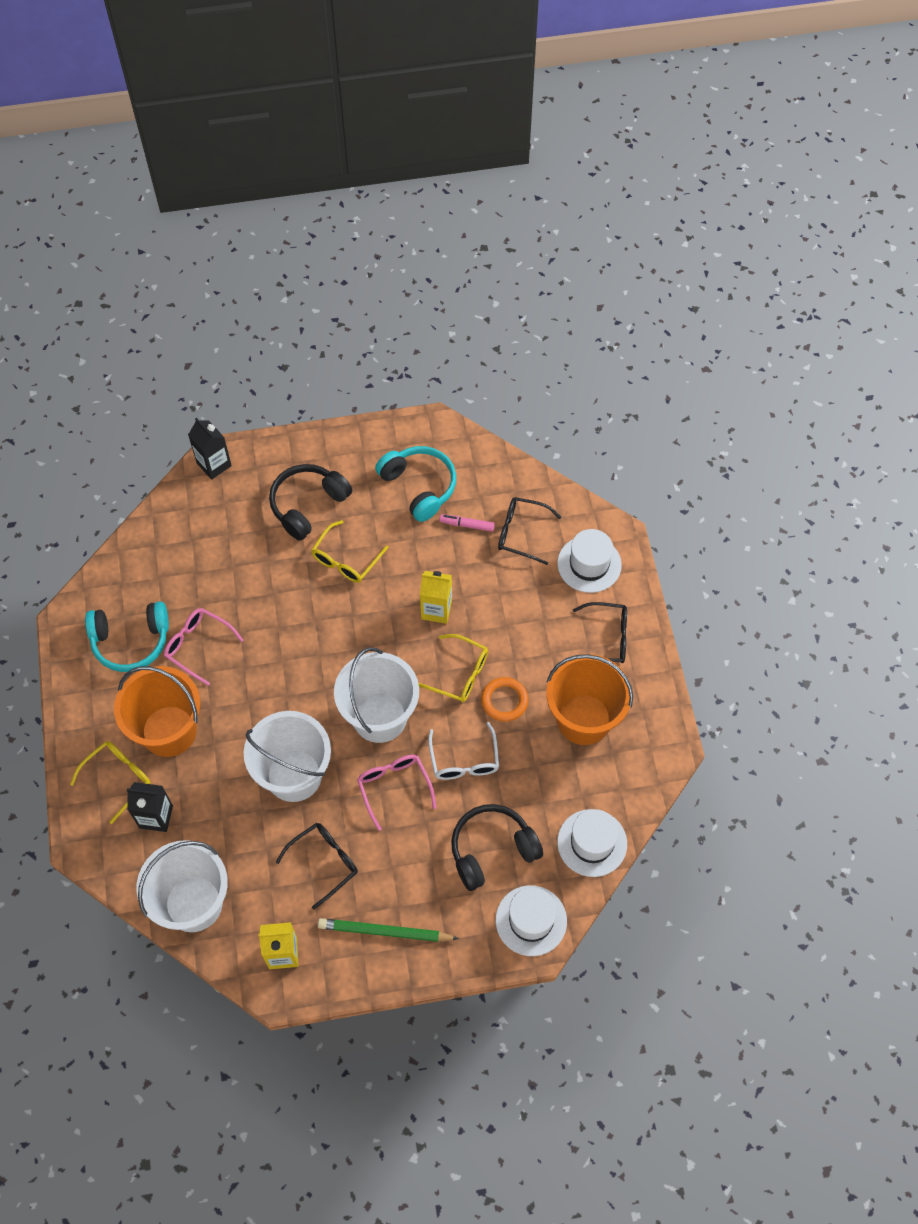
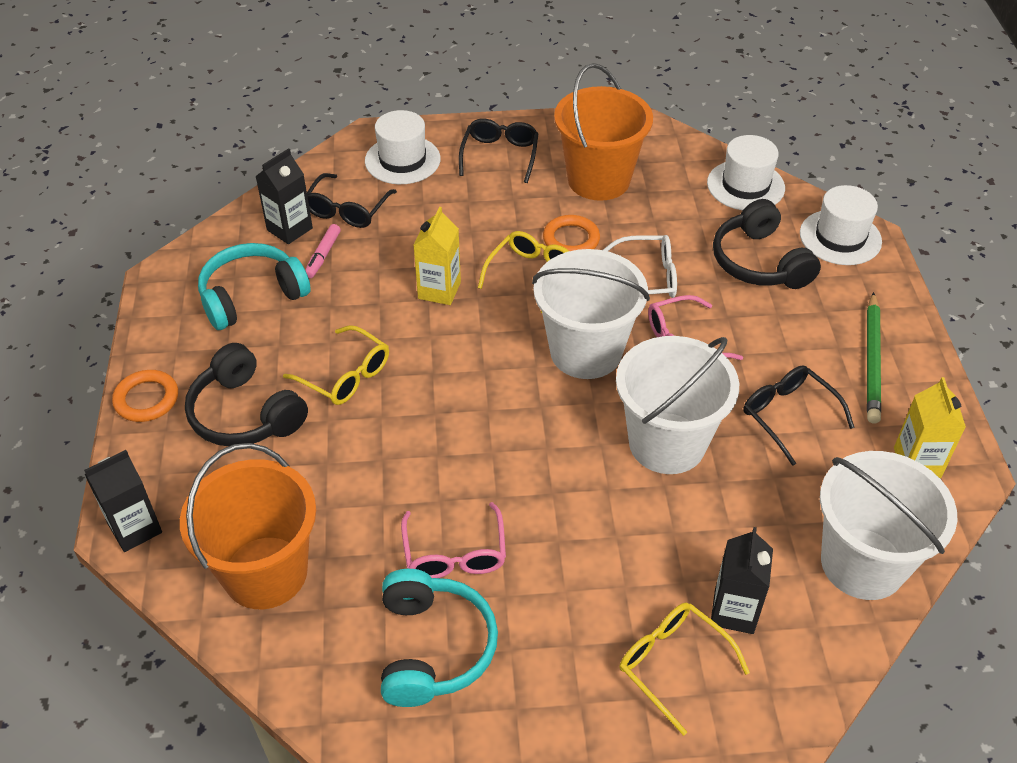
camera: 85 degrees left, 15 degrees down
(169, 731) = (594, 593): orange bucket -> orange bucket (265, 572)
(198, 646) = (455, 553): pink glasses -> pink glasses turned 45 degrees counterclockwise
(317, 445) = (146, 399): none -> orange ring
(494, 497) = (289, 229): none -> black carton

